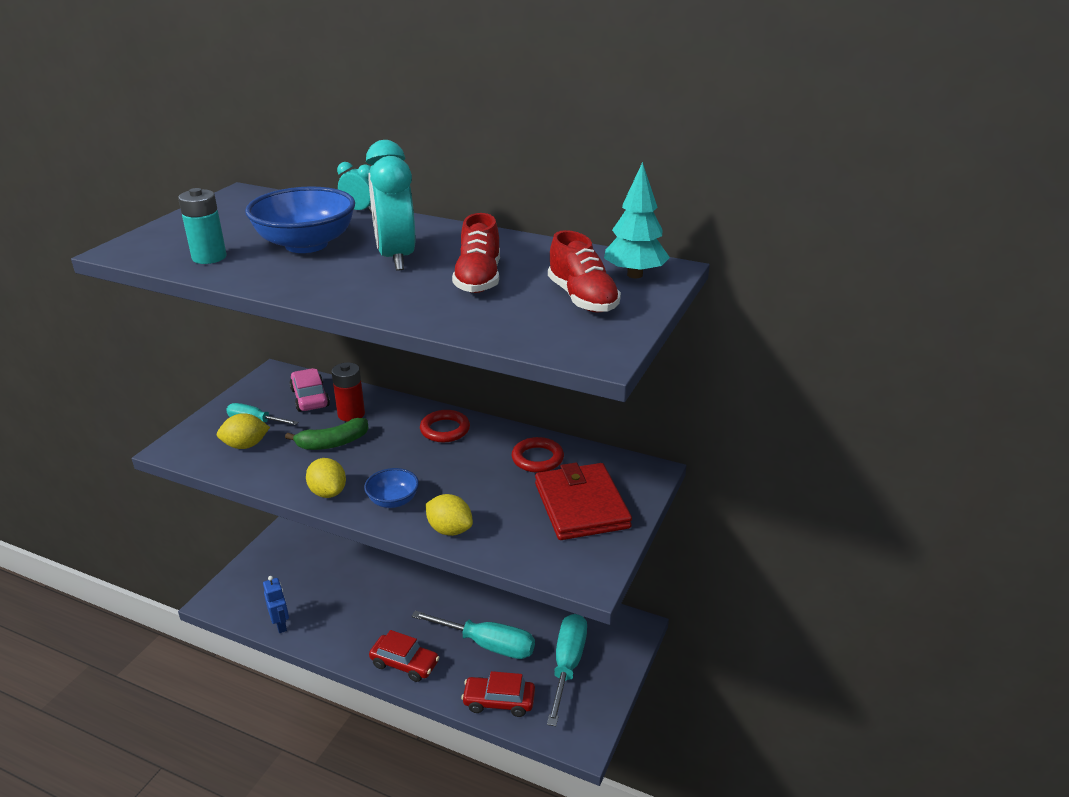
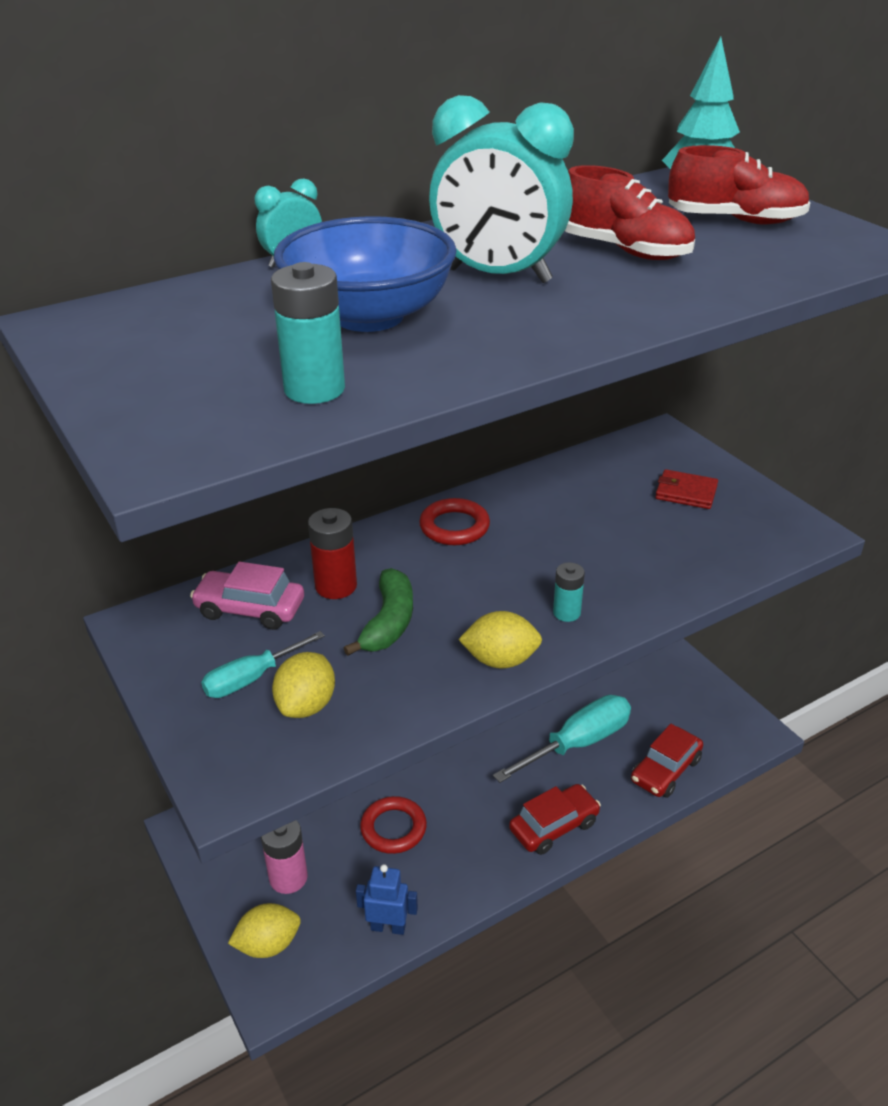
camera: 55 degrees left, 5 degrees up
(290, 569) = (288, 877): none -> pink battery
(393, 501) = (566, 613): blue bowl -> turquoise battery
(449, 530) = (659, 590): yellow lemon -> yellow lemon (268, 944)
(537, 458) = (577, 487): red ring -> red ring (393, 828)
(567, 665) = (651, 696): turquoise screwdriver -> none
(581, 506) = (686, 492): red wallet -> red wallet, size x0.50

